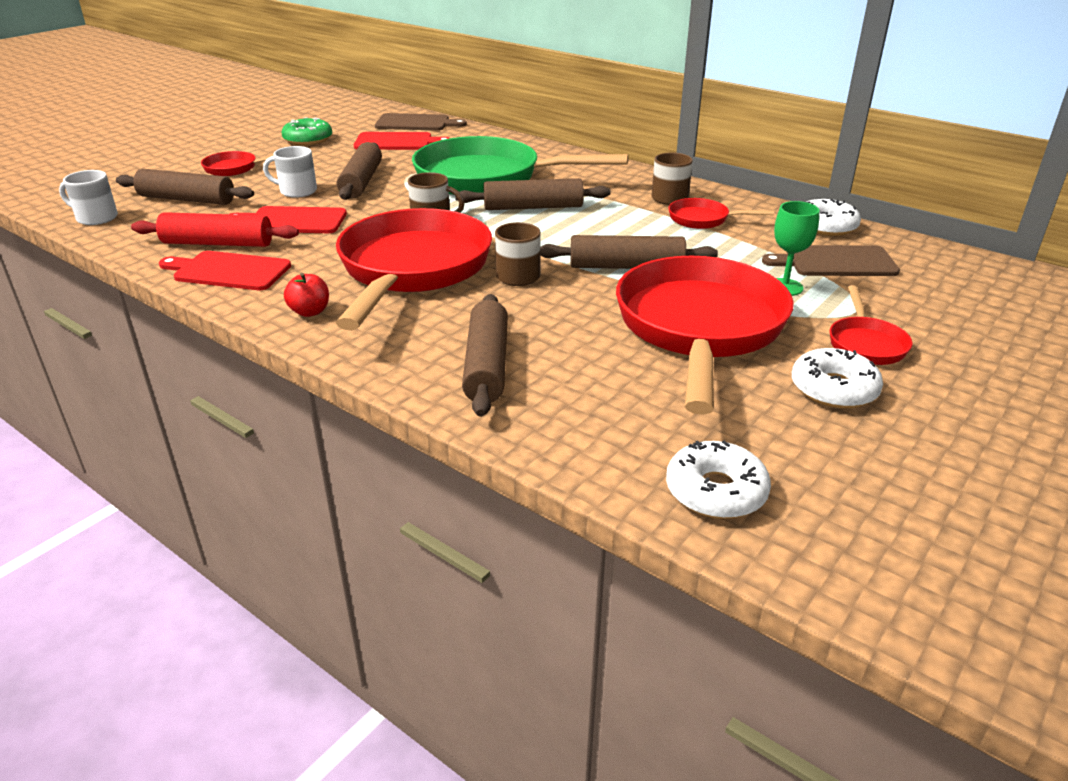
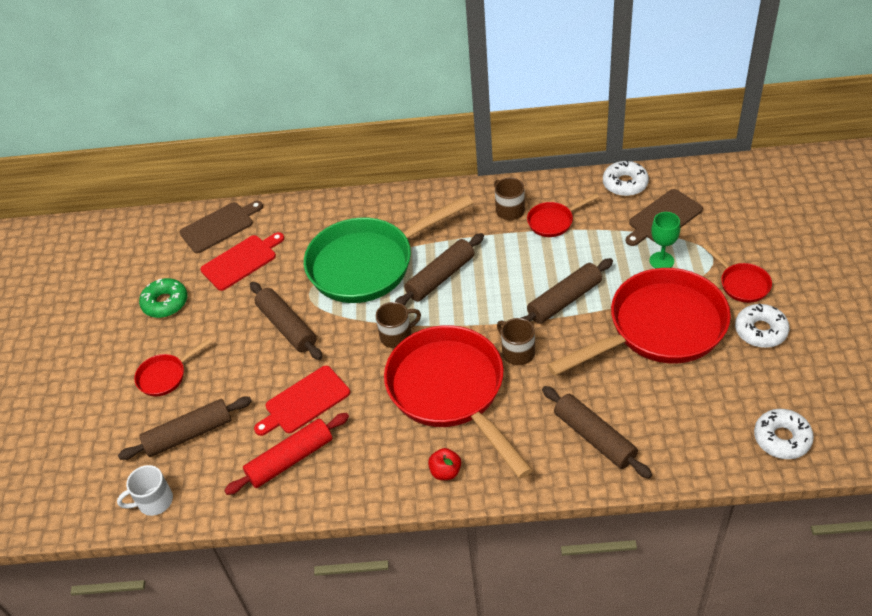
camera: 35 degrees left, 15 degrees up
(228, 271) = (341, 478): red cutting board -> none
(297, 191) = (256, 369): white mug -> none
(699, 329) = (659, 328): red pan -> red pan turned 90 degrees clockwise

